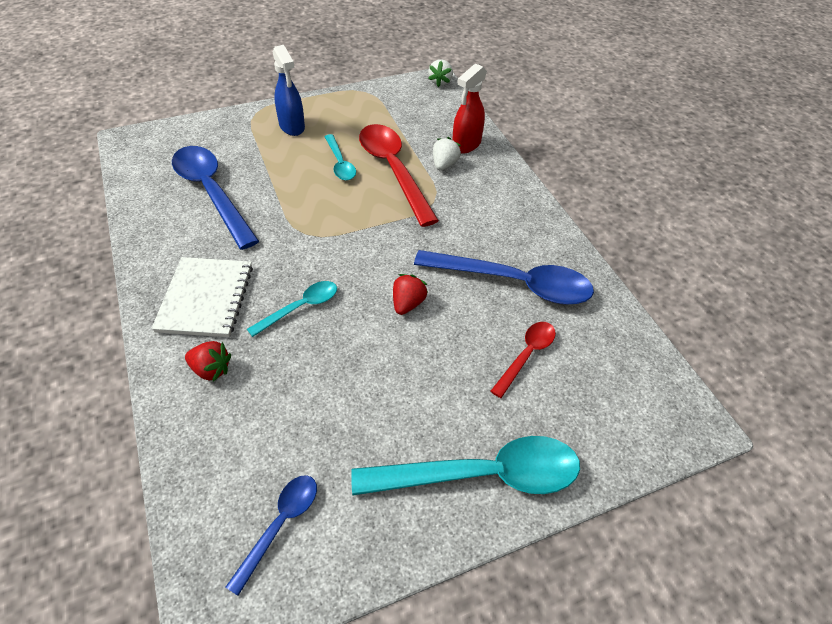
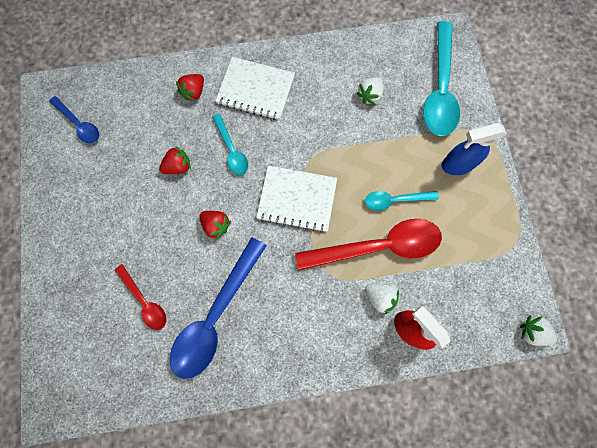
camera: 105 degrees right, 25 degrees up
(212, 193) = (369, 96): blue spoon -> white strawberry
(335, 362) = (178, 167): none -> red strawberry
(356, 236) = (297, 199): none -> white notebook
(481, 475) = (68, 241): turquoise spoon -> turquoise spoon (439, 89)

